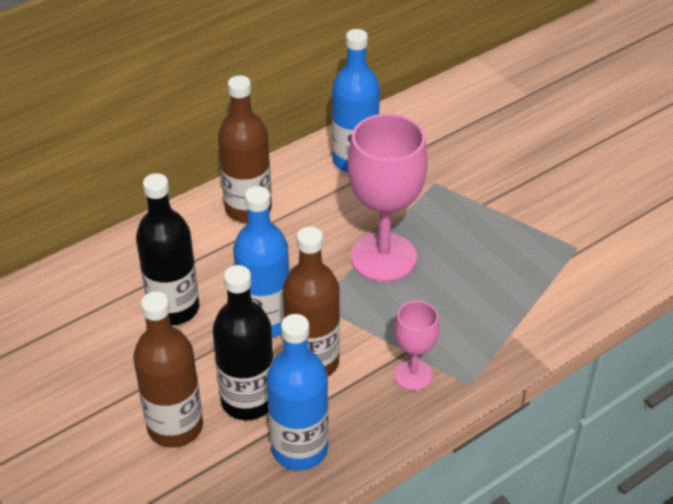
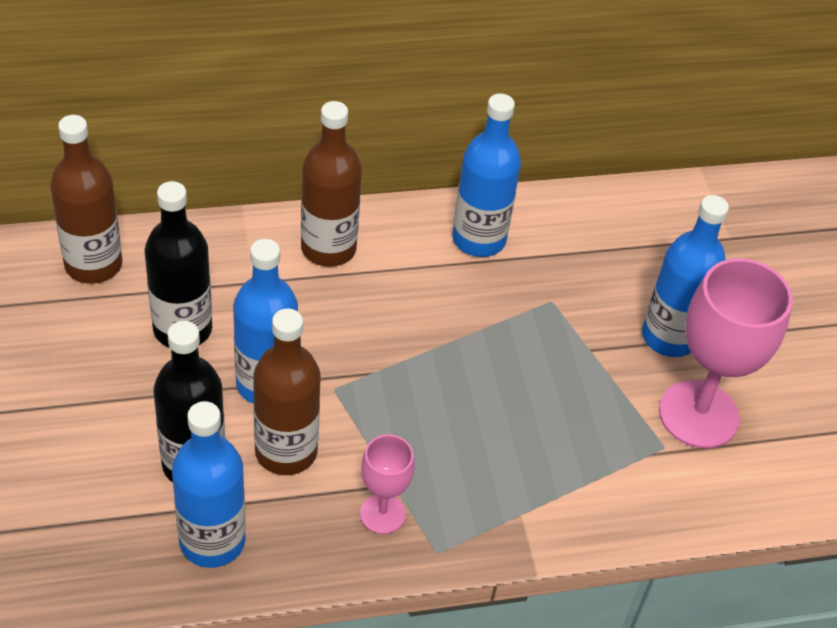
camera: 20 degrees right, 5 degrees up
(175, 427) = (104, 459): brown bottle -> brown bottle (93, 265)
(383, 257) = (437, 365): pink goblet -> pink goblet (698, 414)
(531, 175) = (669, 337): none -> blue bottle

